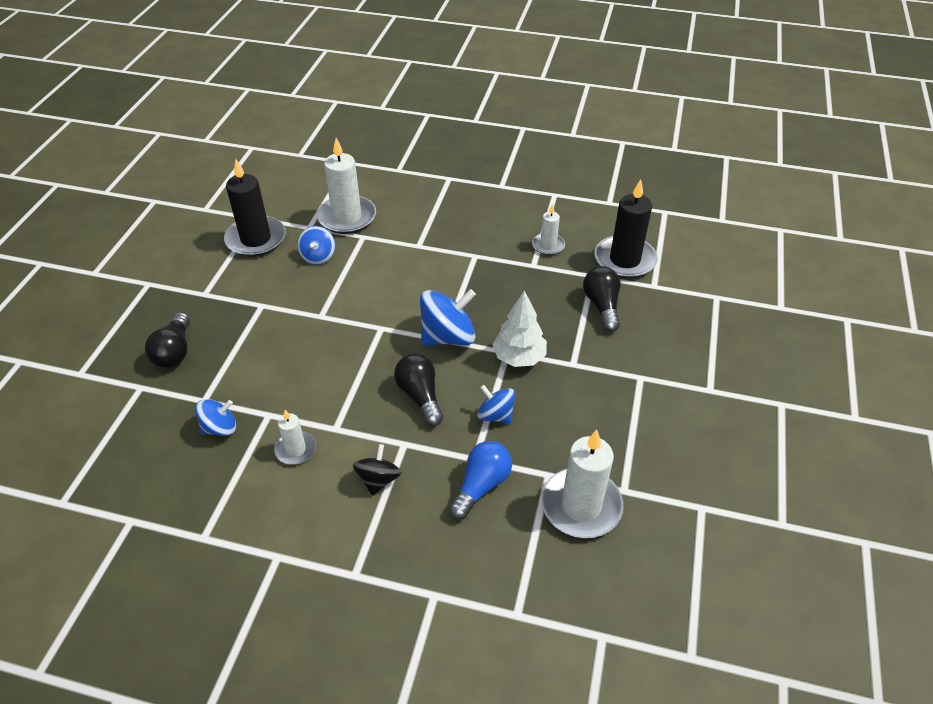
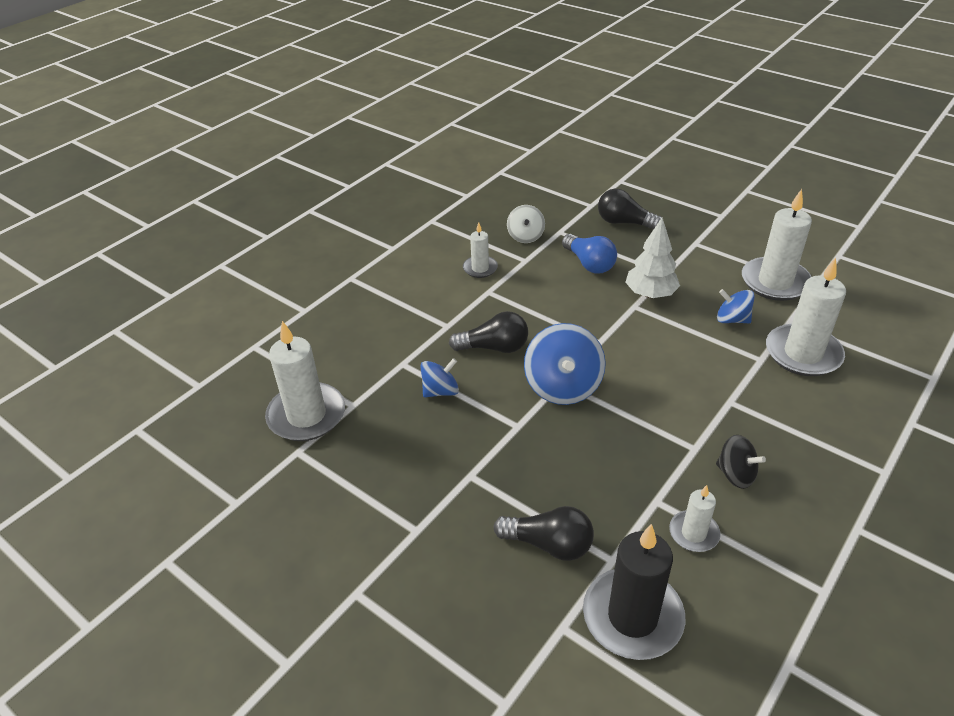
camera: 115 degrees right, 5 degrees down
(220, 428) = (525, 236): blue spinning top -> white spinning top
(256, 239) = (775, 282): black candle -> white candle
(378, 480) = (421, 304): black spinning top -> black spinning top (735, 474)
(481, 486) = (373, 359): blue light bulb -> blue light bulb (589, 264)
(519, 358) = (504, 432): white tree -> white tree (650, 294)

